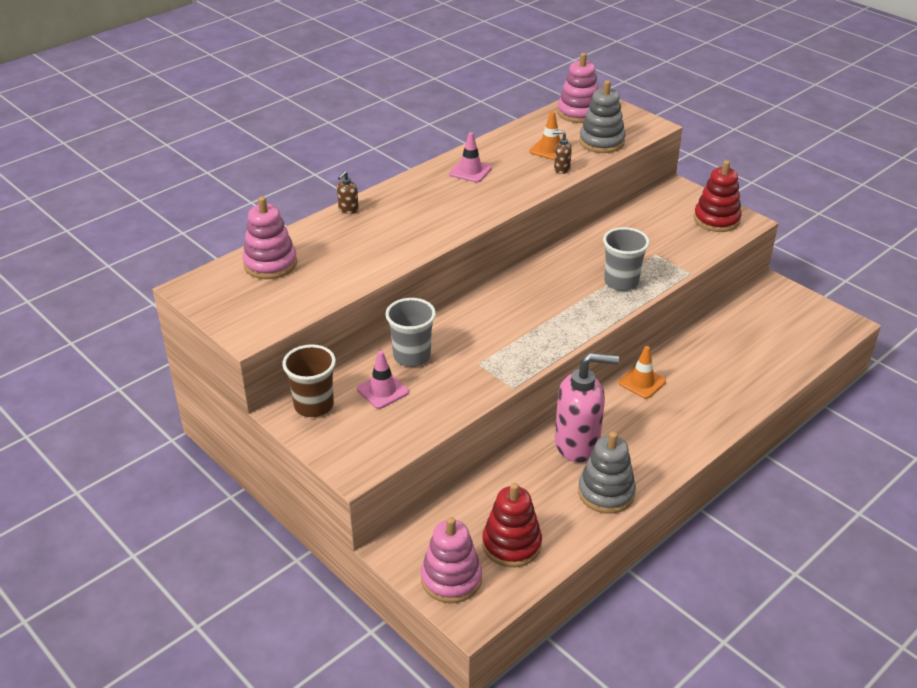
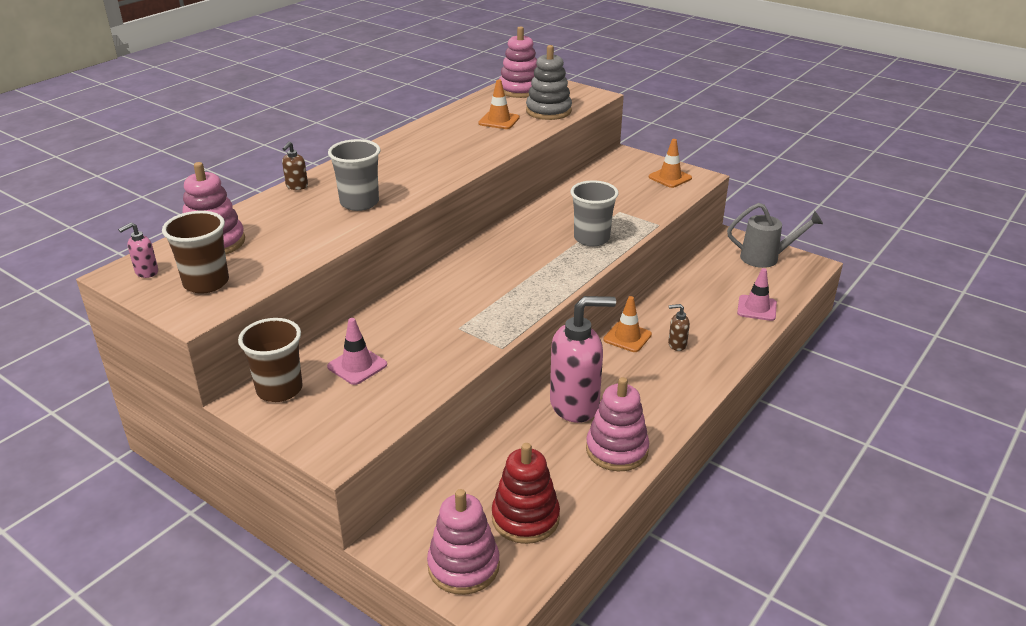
camera: 10 degrees left, 5 degrees down
(210, 289) = (146, 272): none -> pink soap dispenser
(260, 305) = (206, 283): none -> brown cup
(412, 356) = (385, 328): grey cup -> grey cup (359, 203)
(470, 171) = (421, 144): pink traffic cone -> pink traffic cone (756, 308)
(561, 169) = (514, 135): brown soap dispenser -> brown soap dispenser (676, 345)
(606, 492) = (616, 450): grey stacking toy -> pink stacking toy
(716, 219) = (670, 178): red stacking toy -> orange traffic cone
(802, 312) = (766, 258): none -> grey watering can

